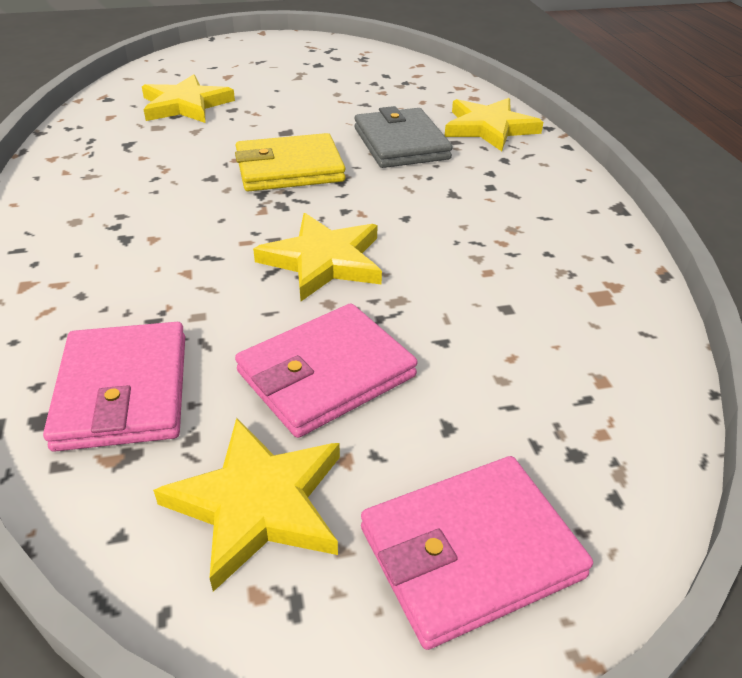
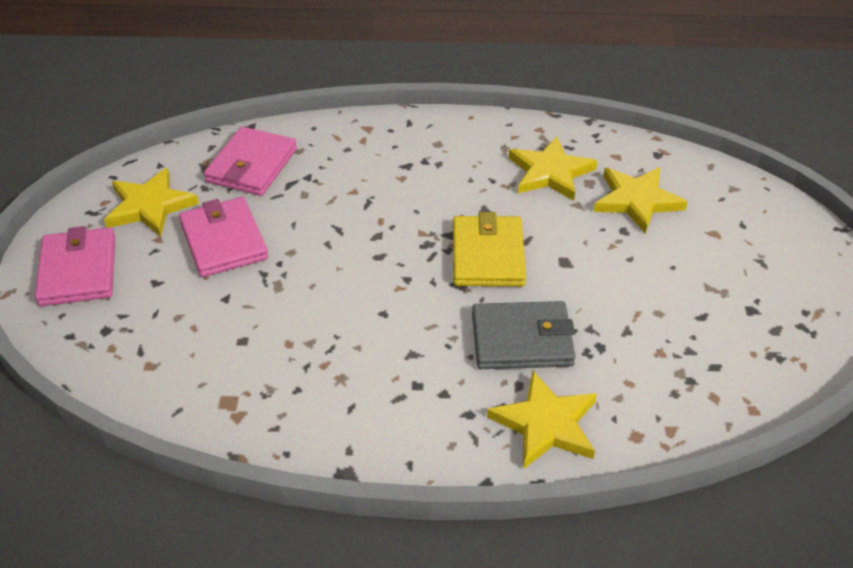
camera: 105 degrees right, 5 degrees up
(123, 391) = (251, 165): pink wallet -> pink wallet turned 75 degrees counterclockwise
(324, 261) = (339, 256): yellow star -> yellow star (550, 172)

